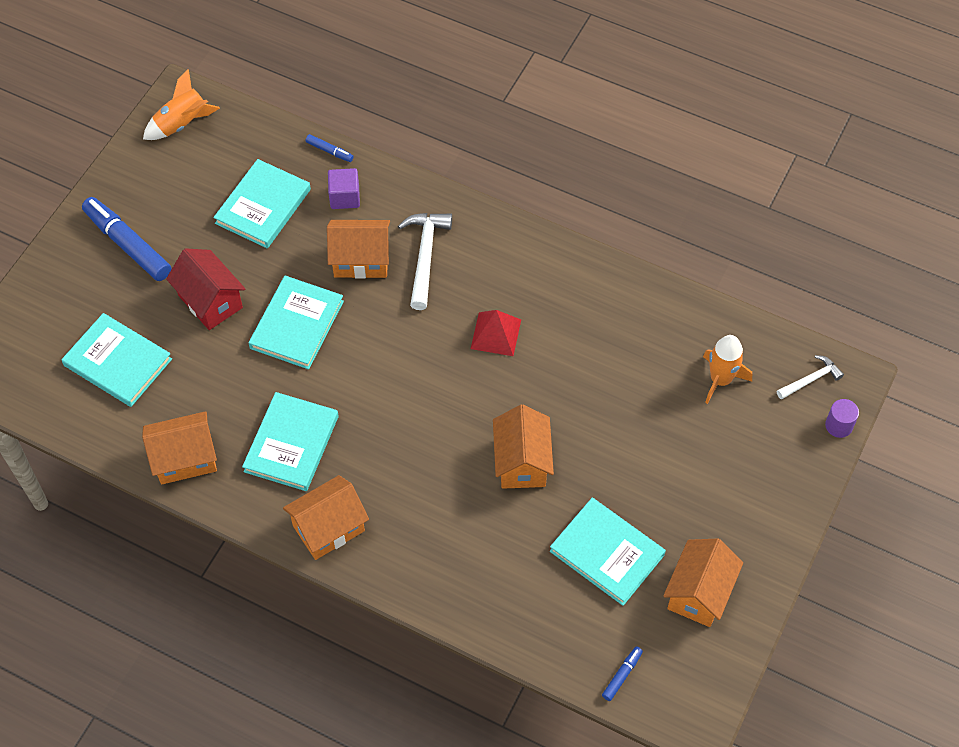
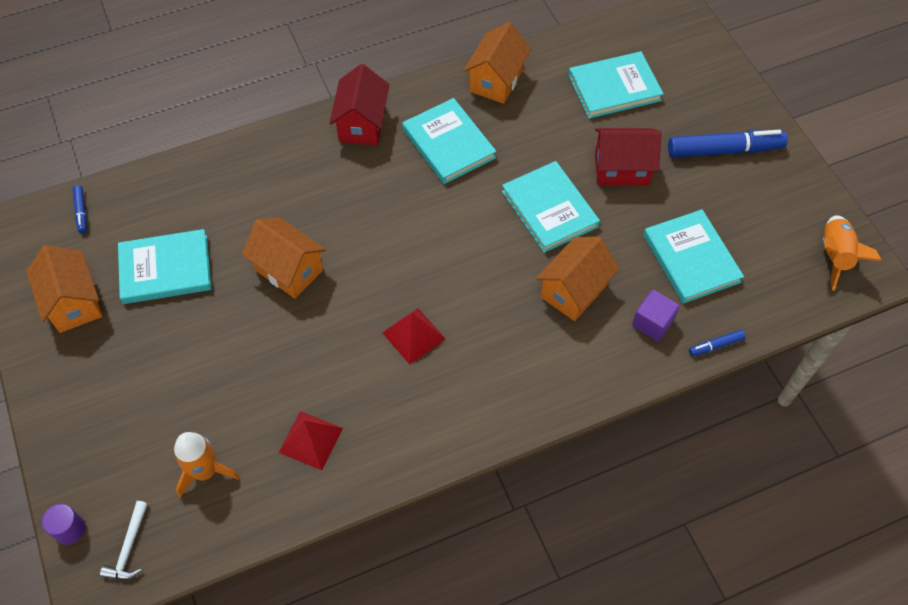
camera: 130 degrees right, 0 degrees up
(328, 528) = (362, 124): orange house -> red house
(425, 256) = (537, 339): white hammer -> none
(635, 335) = (310, 440): none -> red pyramid

